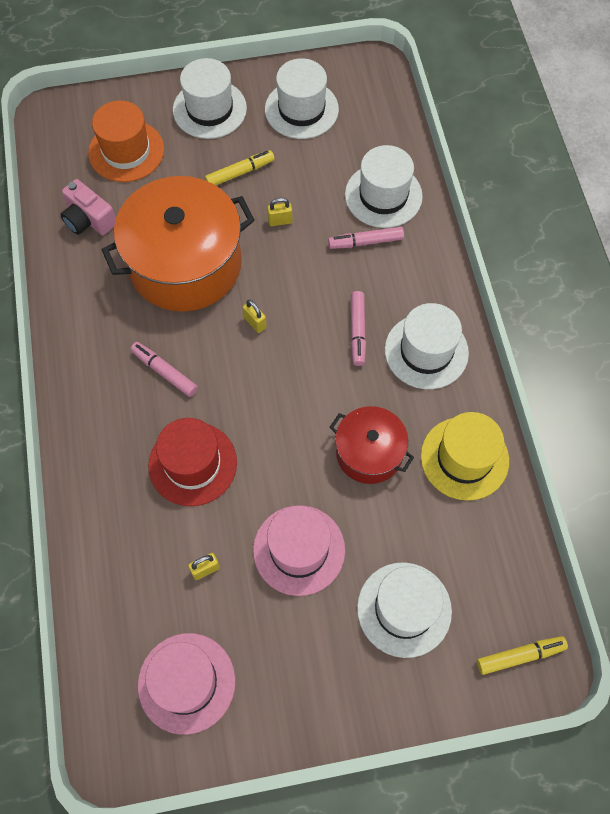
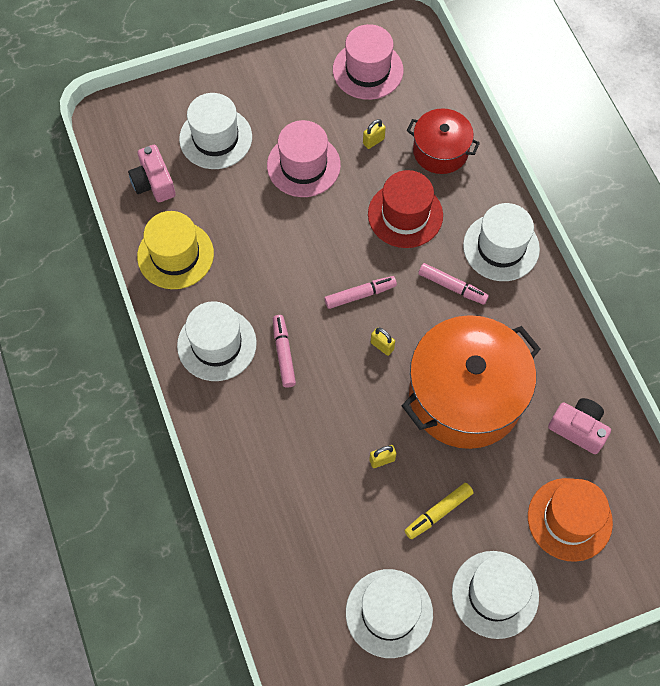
camera: 170 degrees right, 0 degrees up
(366, 242) = (289, 450): pink marker -> pink marker (360, 295)
(369, 453) = (258, 246): red pot -> red pot (440, 151)
(383, 195) = (278, 510): white hat -> white hat (501, 247)
(486, 557) = (154, 183): none -> pink camera
(519, 655) = (126, 122): yellow marker -> none

